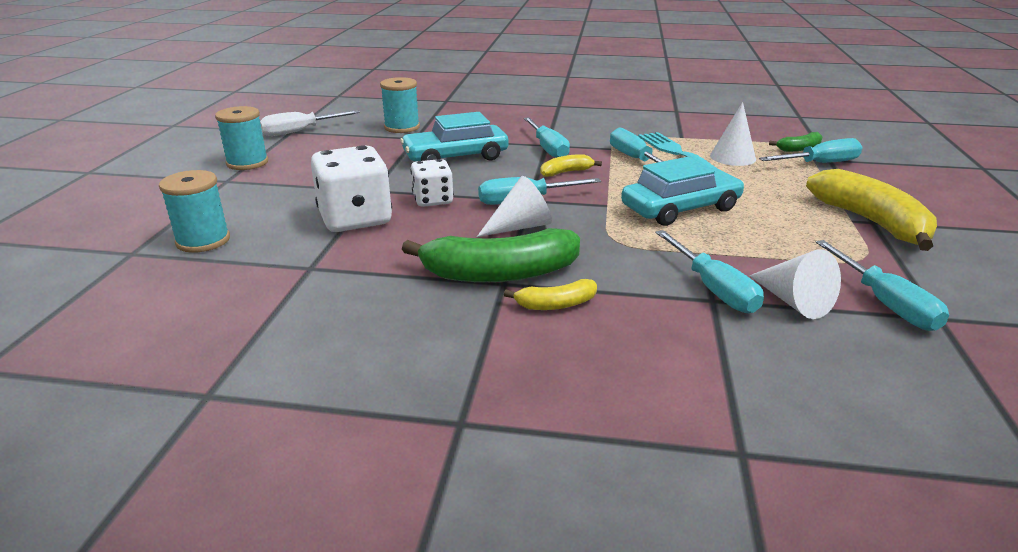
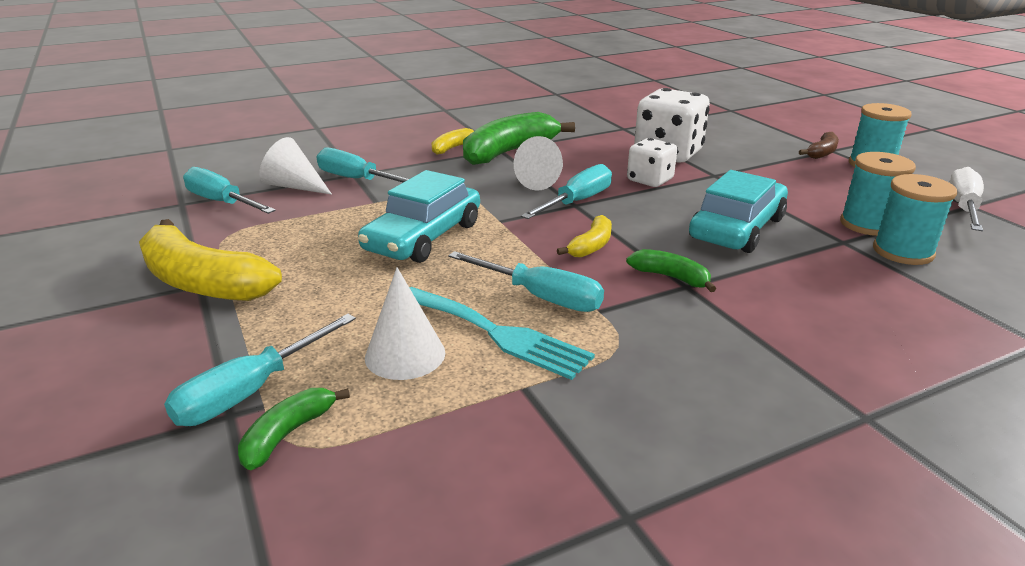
camera: 145 degrees right, 0 degrees up
(203, 241) = (716, 122): turquoise spool -> turquoise spool (867, 224)
(243, 180) = (821, 153): none -> brown banana
(548, 149) = (671, 277): turquoise screwdriver -> green banana

